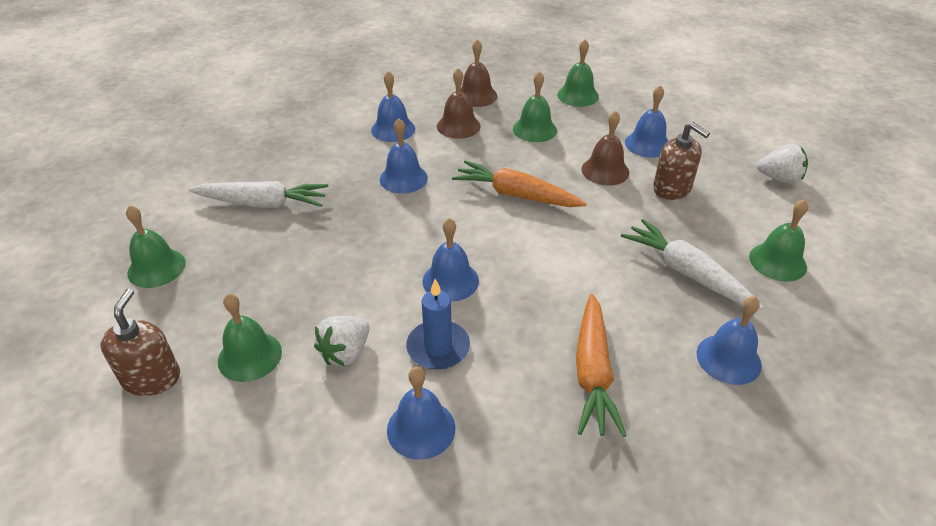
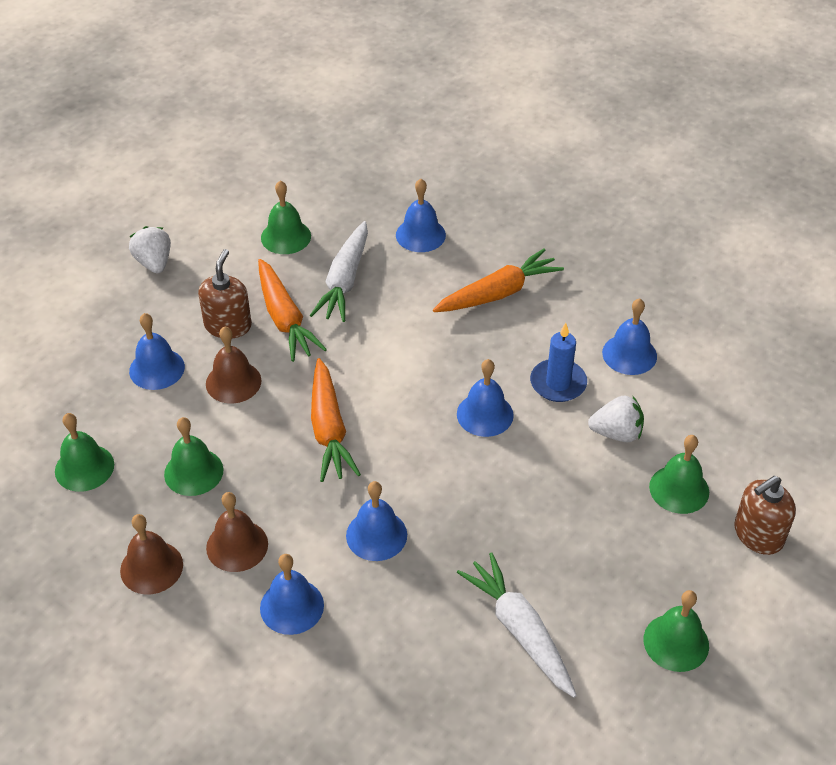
camera: 125 degrees left, 5 degrees up
(658, 219) = (285, 319): none -> orange carrot

